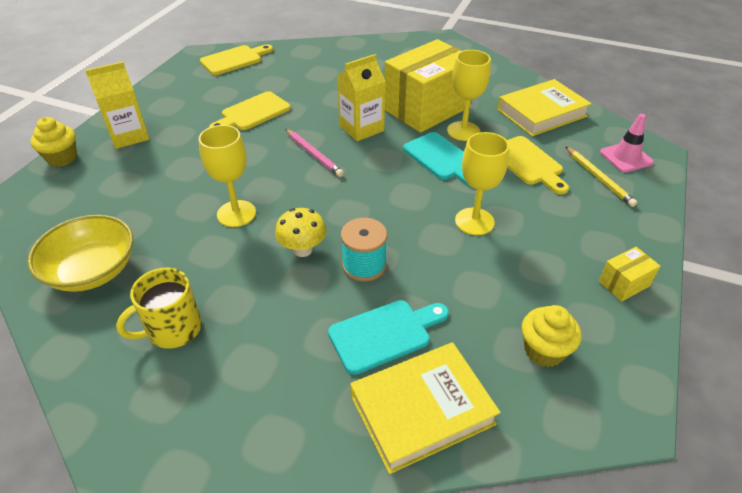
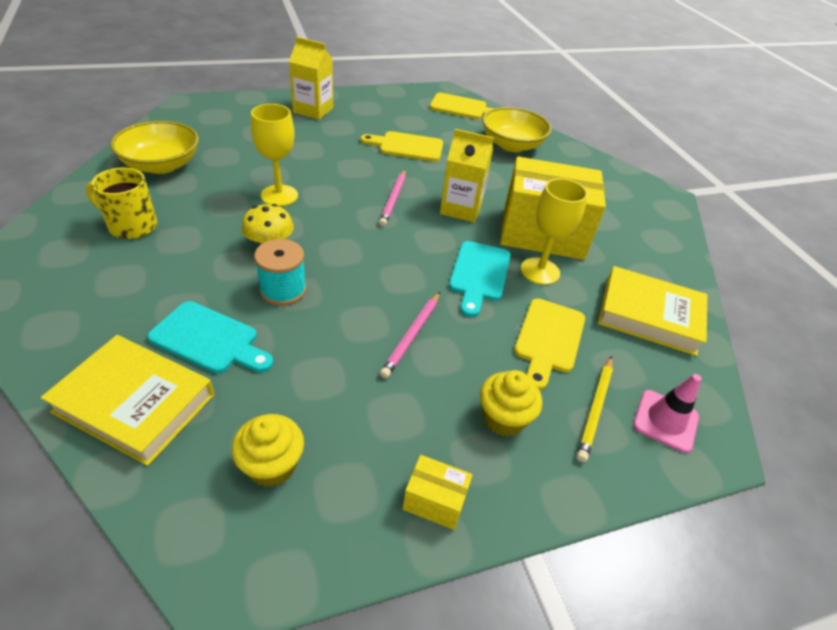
camera: 45 degrees right, 0 degrees up
(62, 158) = (260, 99): yellow cupcake -> yellow cupcake (503, 419)
(313, 65) = (511, 145): none -> yellow bowl
(474, 221) = (412, 336): yellow goblet -> pink pencil

